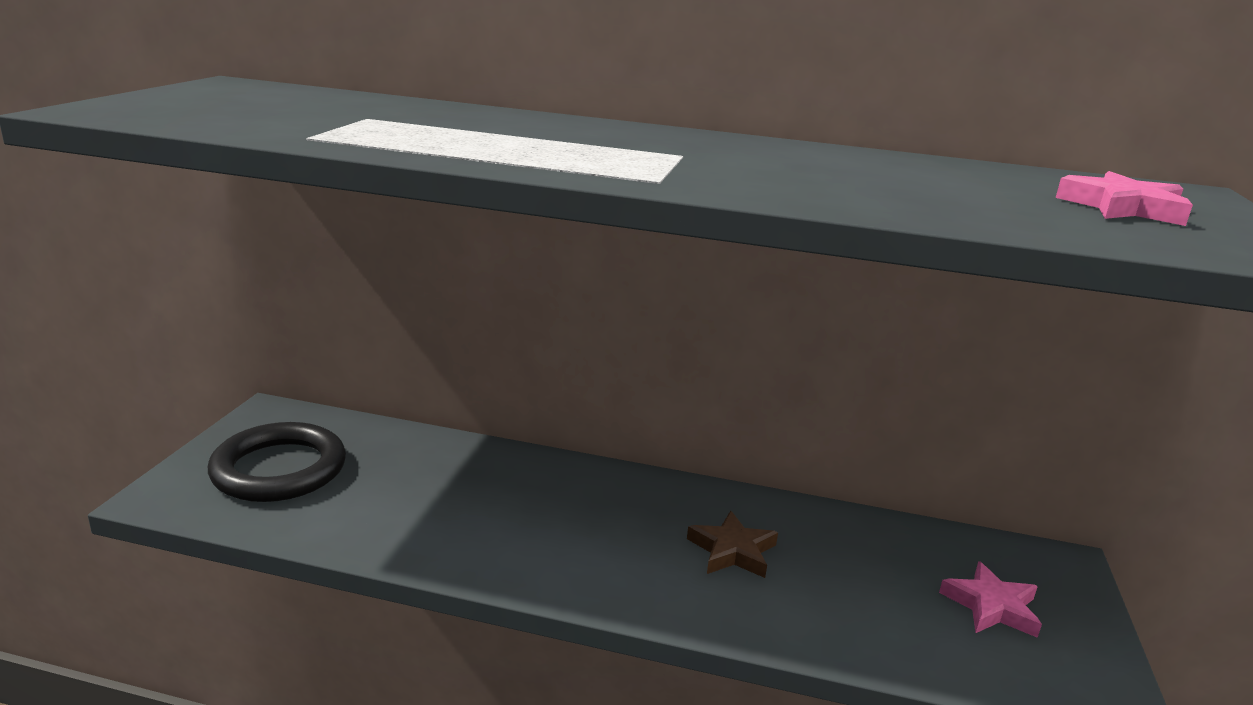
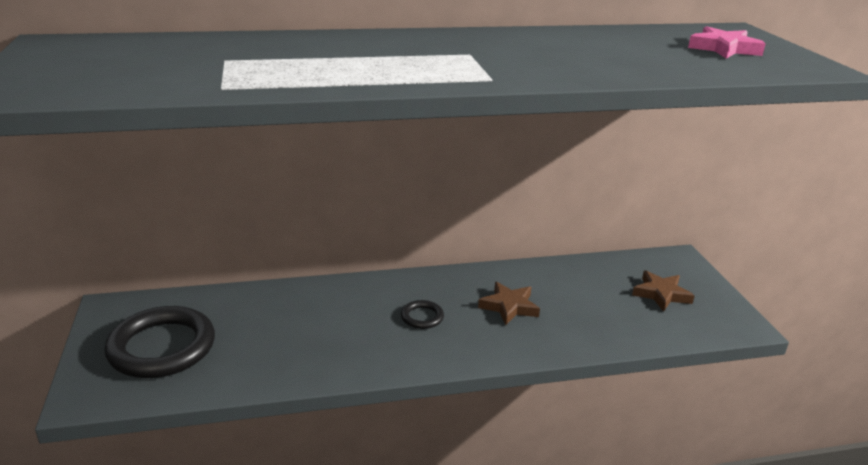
camera: 25 degrees left, 5 degrees up
(601, 528) = (422, 317): none -> black ring
(991, 606) = (661, 294): pink star -> brown star

